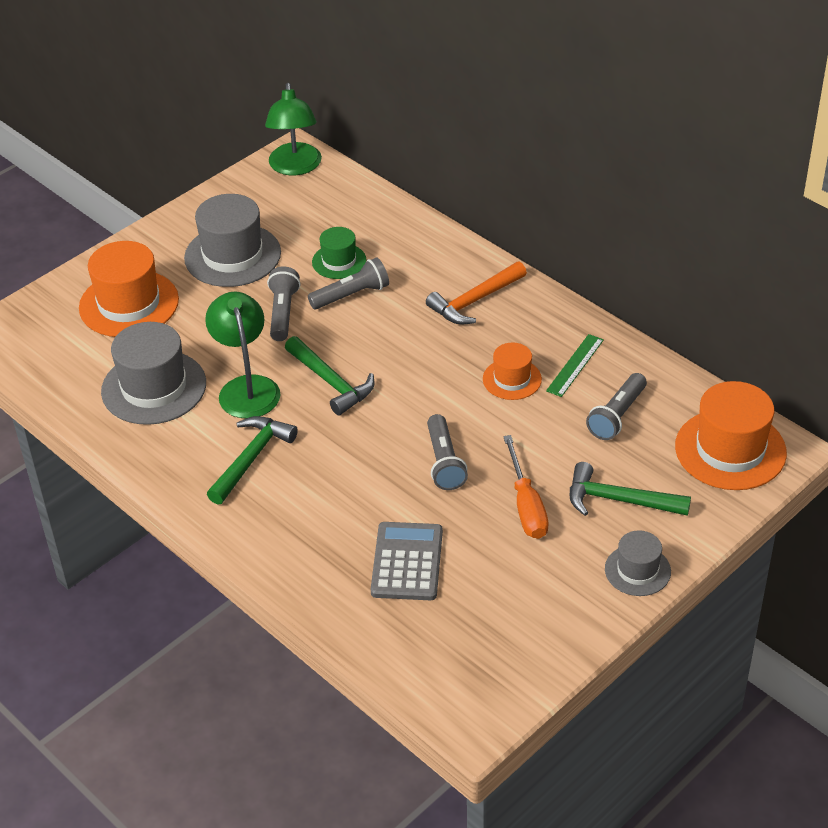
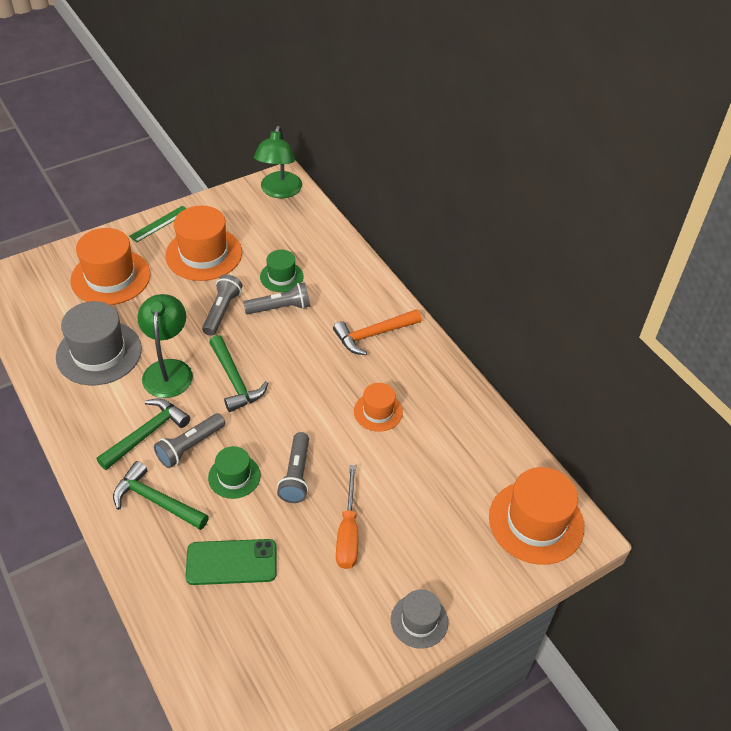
camera: 10 degrees right, 5 degrees up
(232, 255) = (204, 254): grey hat -> orange hat
(373, 479) = (234, 476): none -> green hat
(407, 562) = (231, 562): grey calculator -> green phone
(575, 365) = (433, 411): green ruler -> green ruler (160, 223)
(617, 416) = (452, 466): grey flashlight -> grey flashlight (190, 446)
(618, 500) = (426, 547): green hammer -> green hammer (156, 501)

